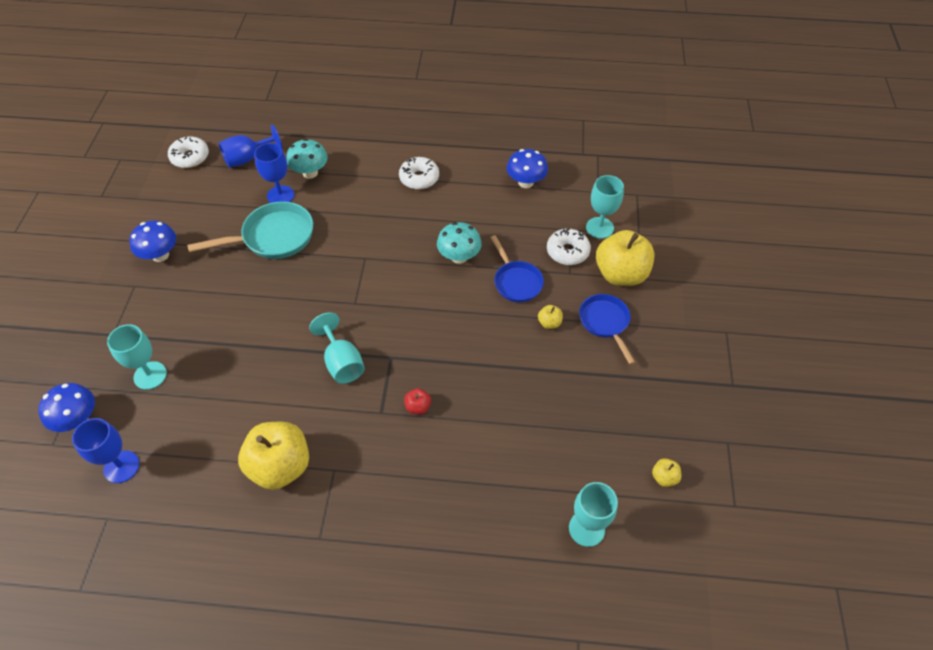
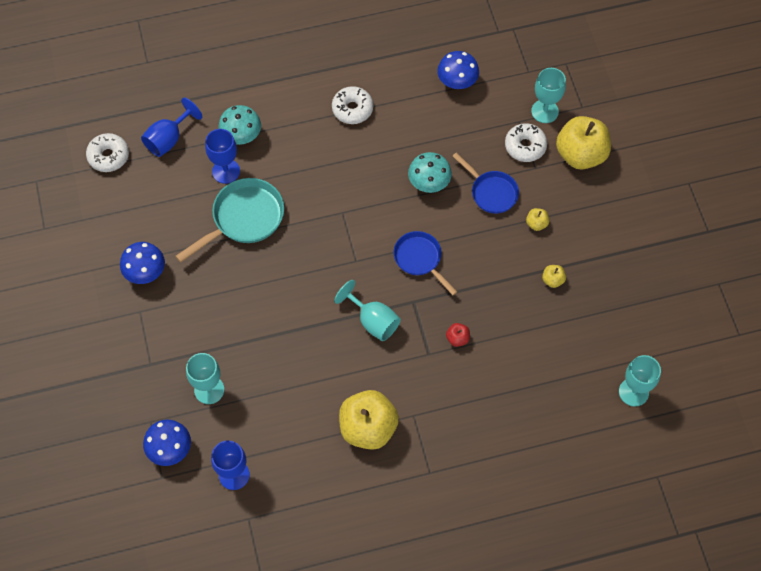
camera: 20 degrees left, 10 degrees up
(605, 323) = (584, 208): blue pan -> blue pan (420, 259)
(664, 477) = (678, 330): yellow apple -> yellow apple (552, 280)

